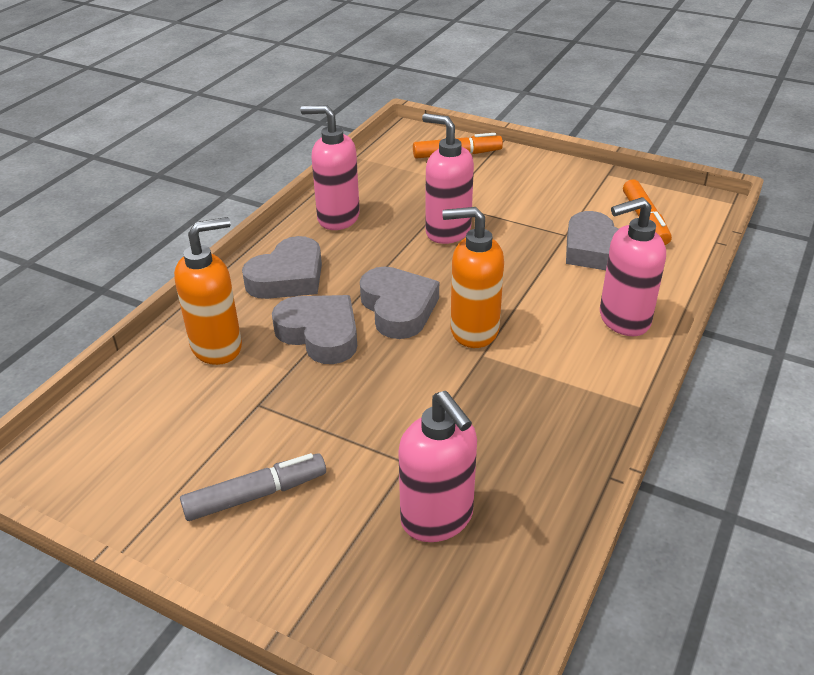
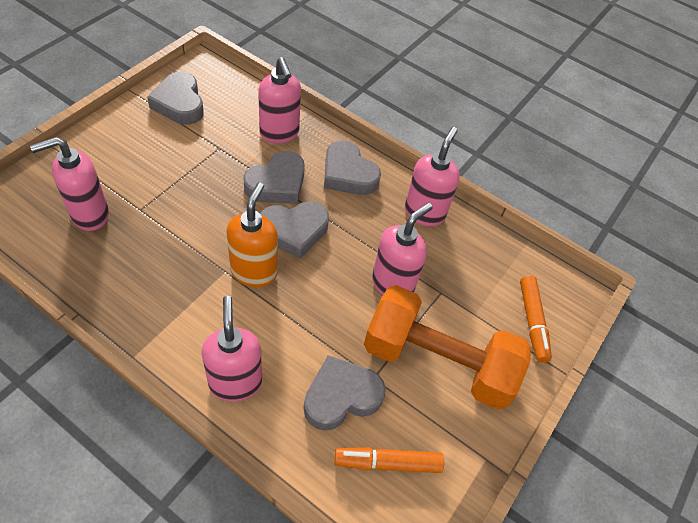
camera: 90 degrees right, 15 degrees up
(154, 474) = (179, 103): none -> grey heart
(217, 347) = (279, 133): orange soap dispenser -> pink soap dispenser
(256, 495) = (145, 141): grey marker -> none
(527, 200) = (438, 362): none -> orange dumbbell

